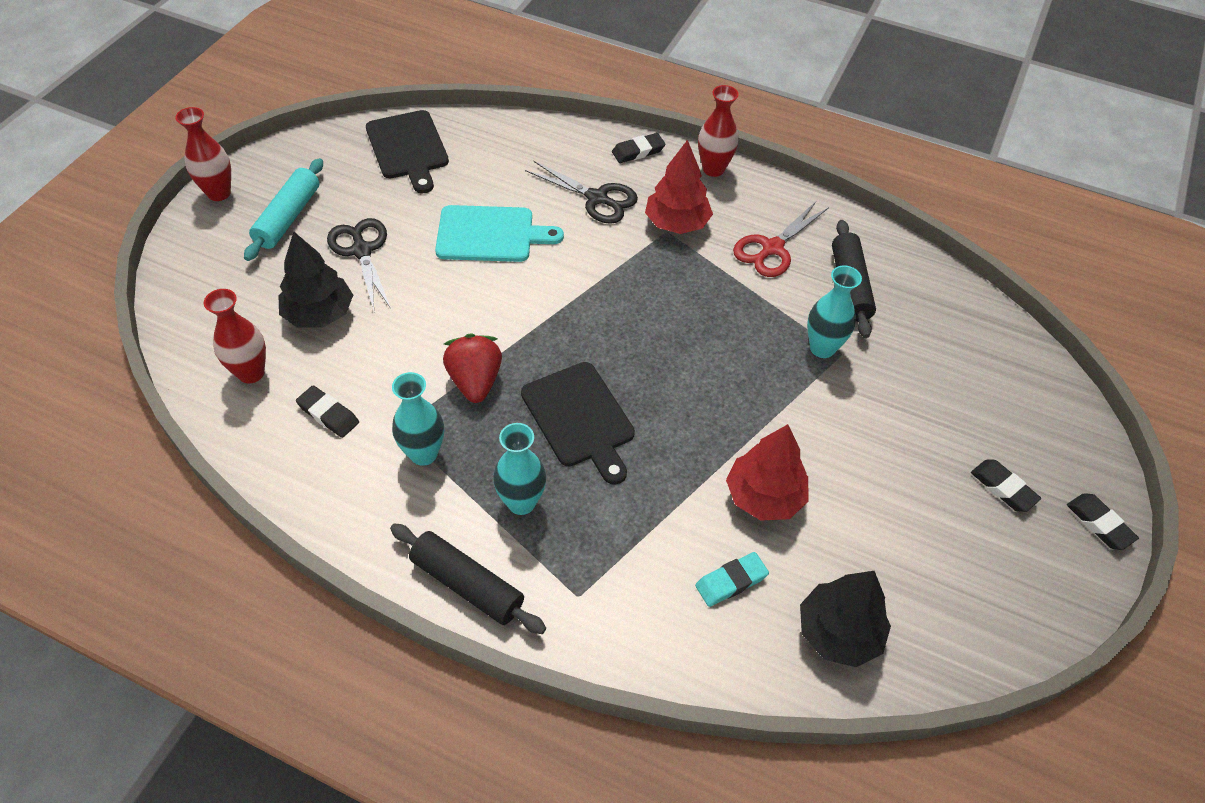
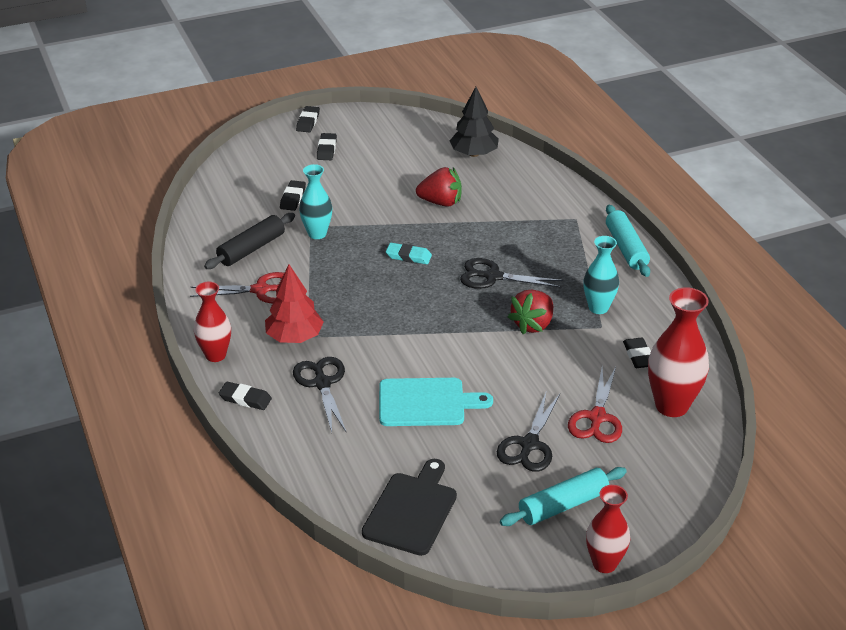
camera: 135 degrees left, 15 degrees down
(251, 373) = (671, 406): red vase -> red vase, size x1.54
(319, 314) = (597, 417): black tree -> red scissors
(467, 584) = (626, 248): black rolling pin -> turquoise rolling pin
(490, 234) = (426, 403): turquoise cutting board -> turquoise cutting board turned 135 degrees clockwise
(521, 502) = (566, 262): turquoise vase -> none
(580, 418) = (493, 277): black cutting board -> black scissors
(731, 581) = (498, 188): turquoise eraser -> turquoise eraser (408, 256)
(764, 496) = (441, 202): red tree -> red strawberry
(916, 379) = (293, 198): none -> black eraser

